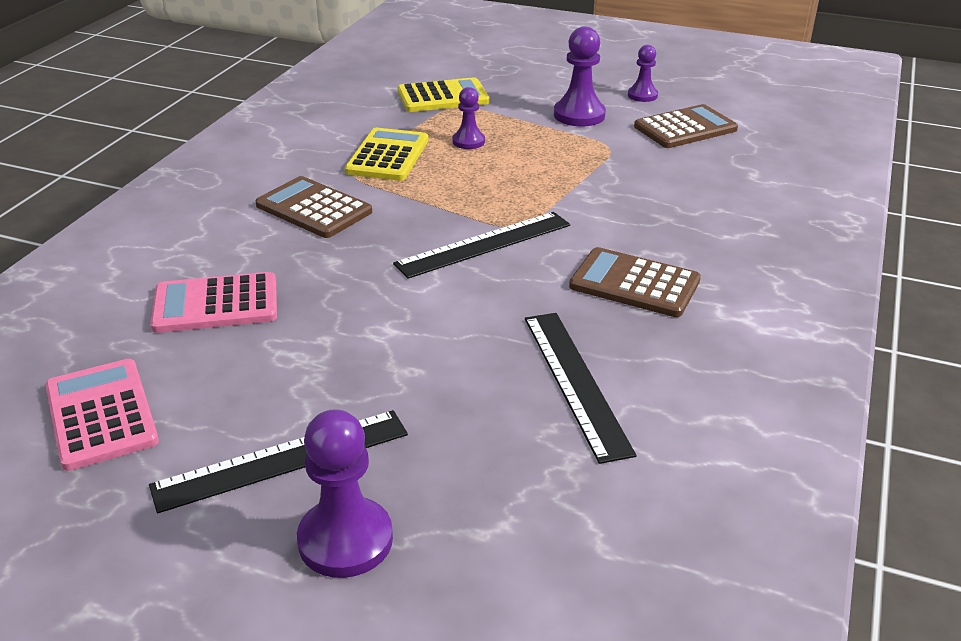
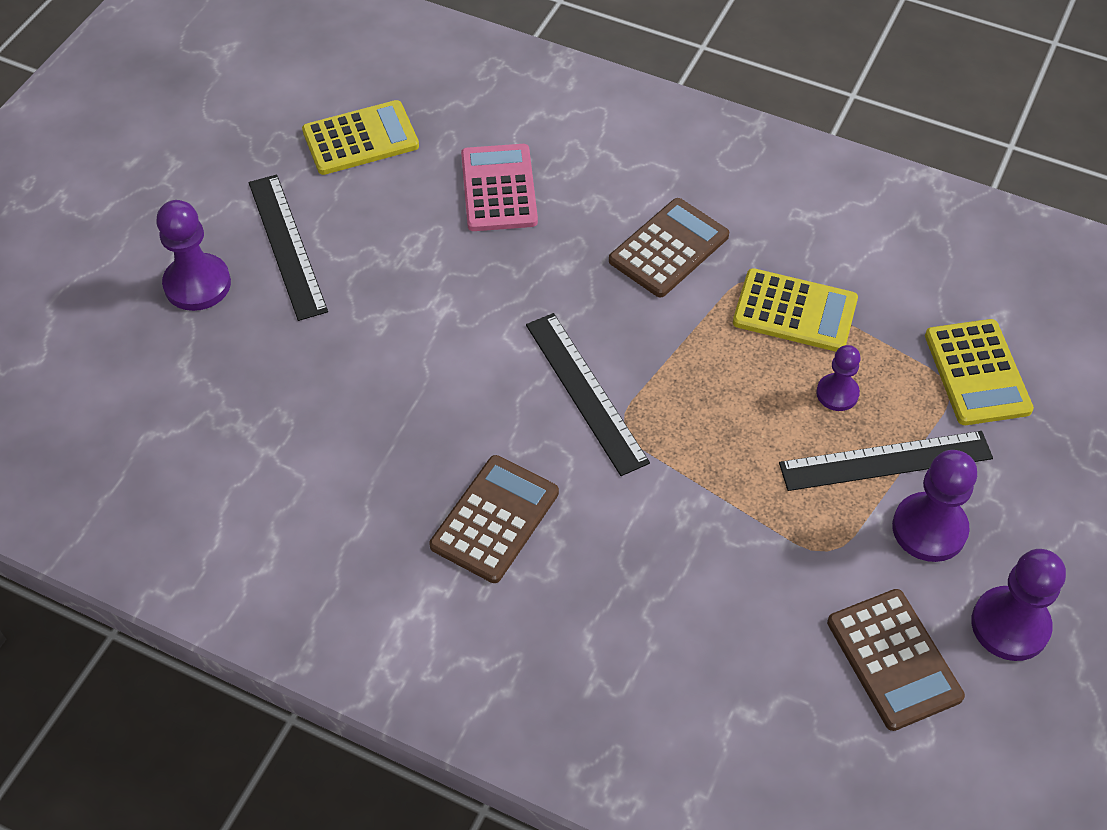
camera: 95 degrees right, 20 degrees up
(101, 414) = (360, 139): pink calculator -> yellow calculator
(575, 382) = (342, 443): black ruler -> black ruler (885, 461)
(642, 95) = (1010, 625): purple pawn -> purple pawn, size x1.66

